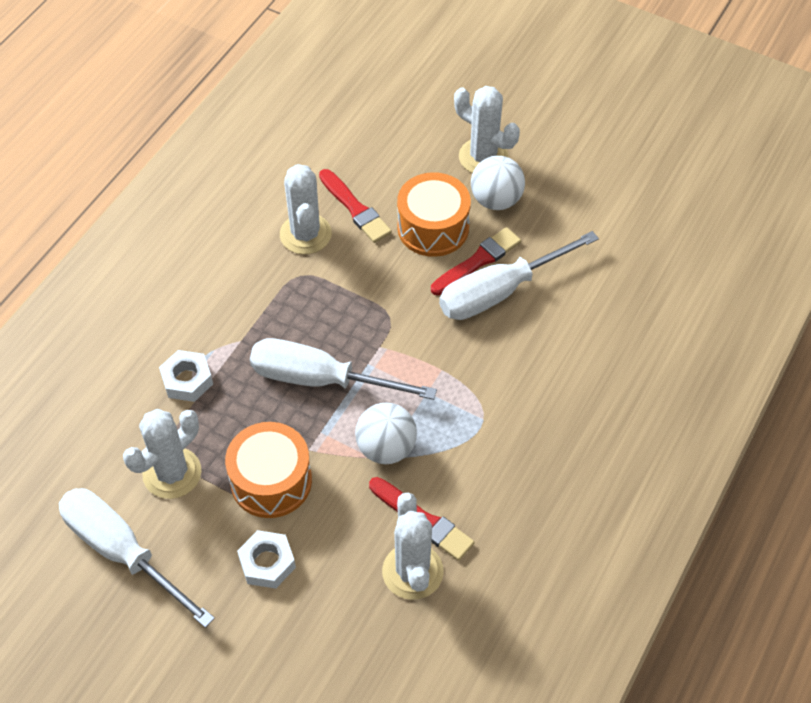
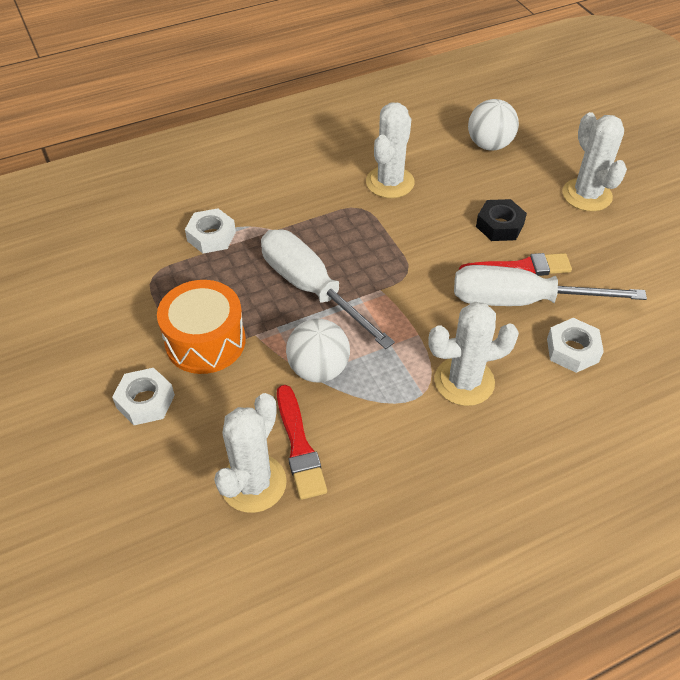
camera: 35 degrees right, 5 degrees down
(122, 552) = (53, 328): white screwdriver -> none
(172, 473) = (140, 294): white cactus -> white cactus (464, 381)
(355, 208) = (445, 183): red brush -> none
(433, 228) = (499, 225): orange drum -> black nut
(496, 200) = (573, 231): white ball -> white ball (489, 145)
(568, 314) = (572, 350): none -> white nut

